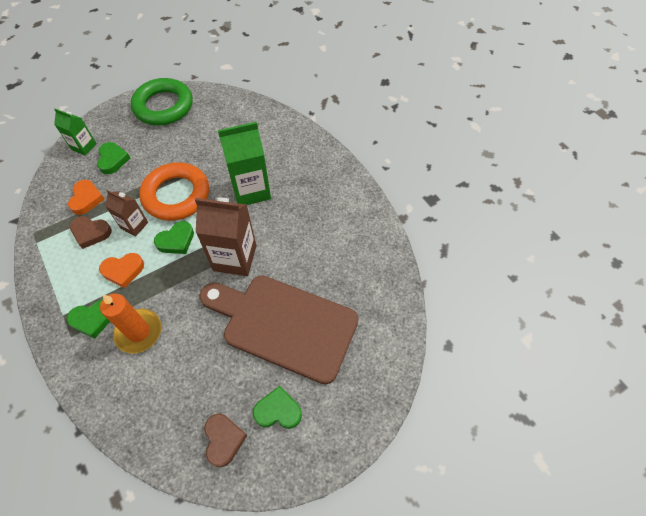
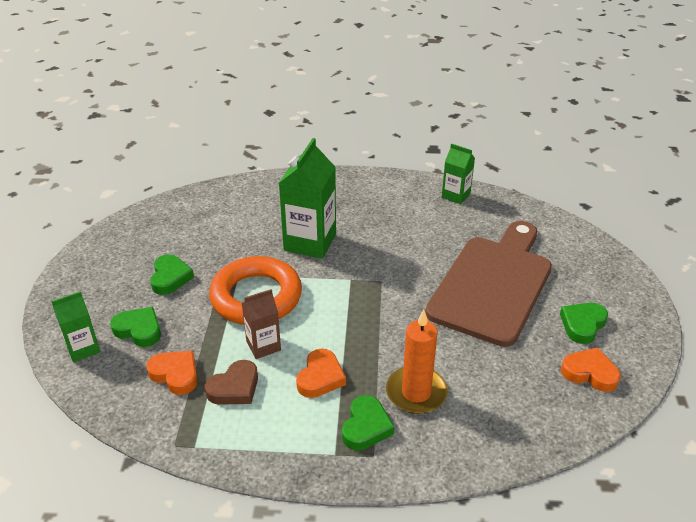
camera: 55 degrees left, 20 degrees down
(163, 106) = (106, 258): green ring -> none
(176, 240) = (320, 320): green heart -> green heart (170, 278)
(223, 440) = (590, 373): brown heart -> orange heart
(235, 258) = (385, 286): brown carton -> none
(284, 325) = (493, 284): brown cutting board -> brown cutting board turned 150 degrees clockwise
(377, 245) = (456, 195): none -> green carton

